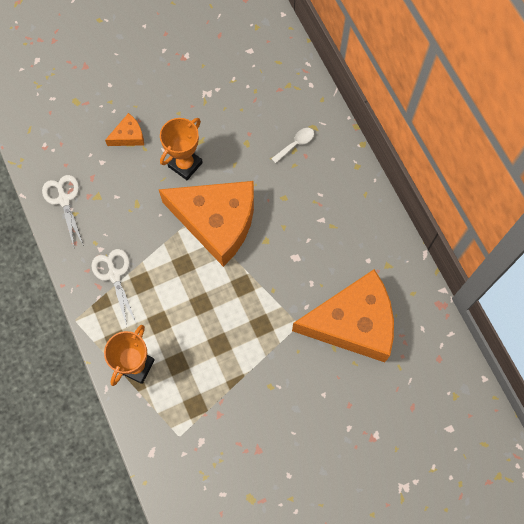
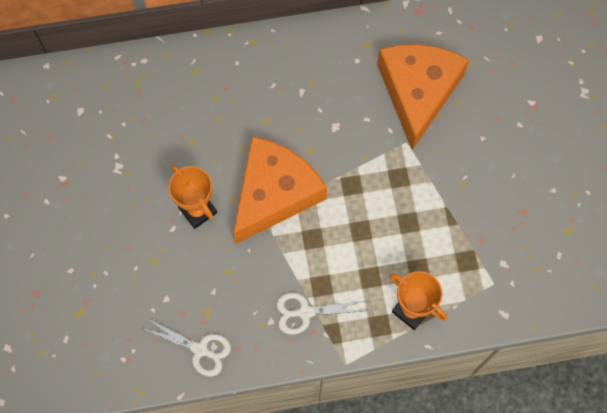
camera: 75 degrees left, 0 degrees up
(64, 200) = (200, 349): white scissors -> white scissors turned 150 degrees counterclockwise
(128, 136) = (143, 262): orange cheese -> none
(296, 144) = (209, 93): white spoon -> none

